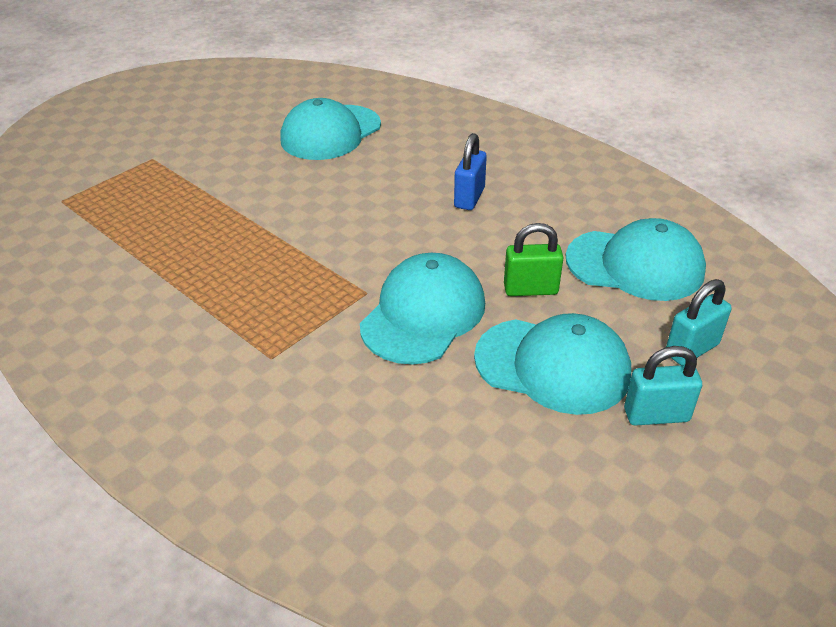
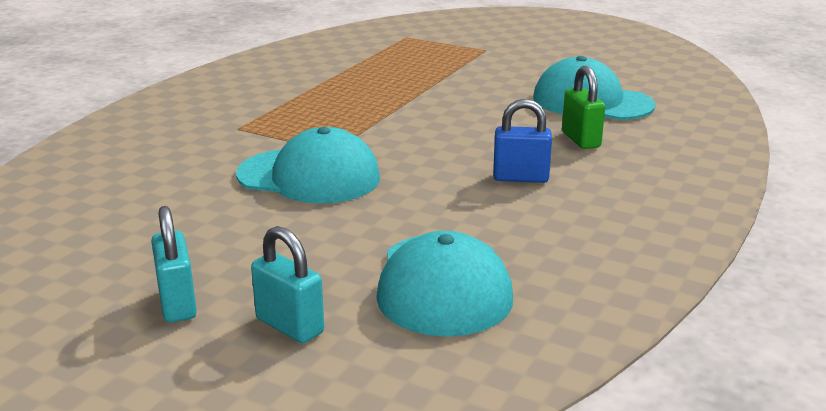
camera: 75 degrees right, 15 degrees down
(530, 289) = (367, 223): green padlock -> green padlock (580, 140)
(552, 365) = (247, 243): turquoise cap -> none

